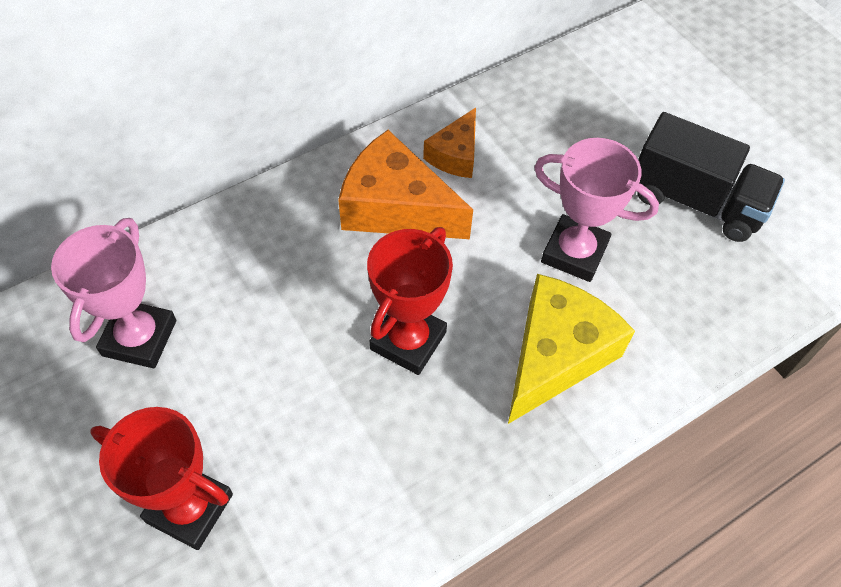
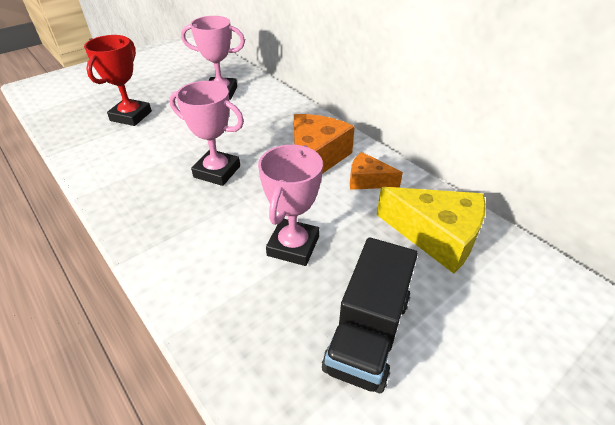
camera: 85 degrees right, 15 degrees down
(408, 341) = (217, 171): red trophy -> pink trophy
(556, 355) = (203, 238): yellow cheese -> yellow cheese (436, 236)

